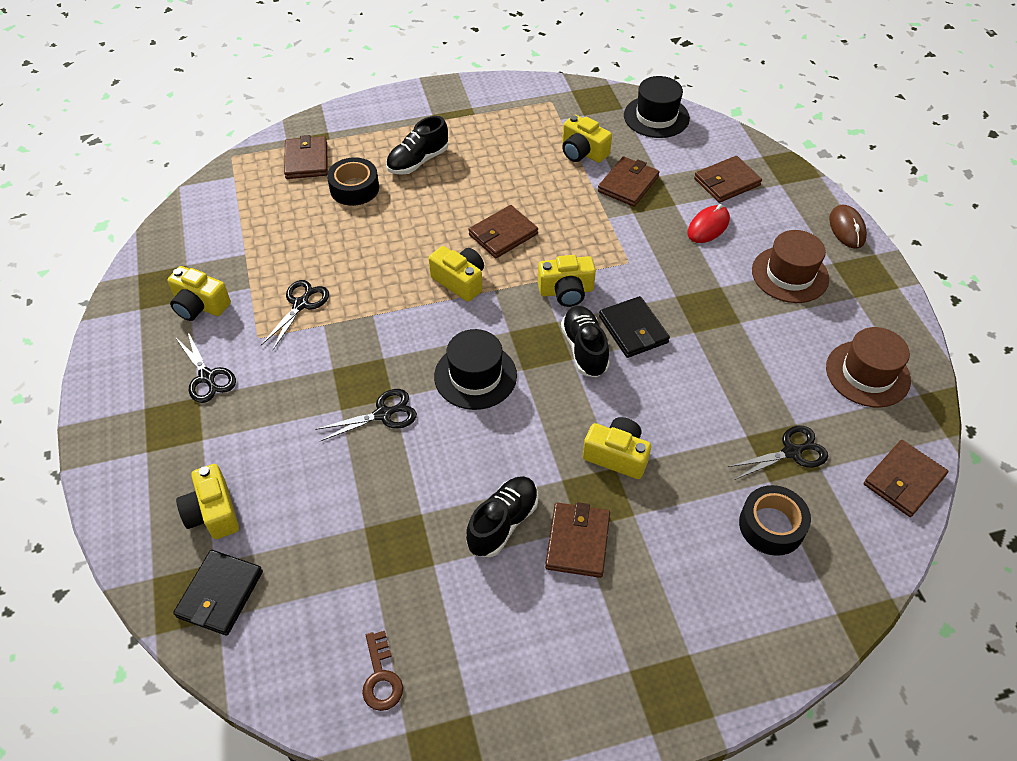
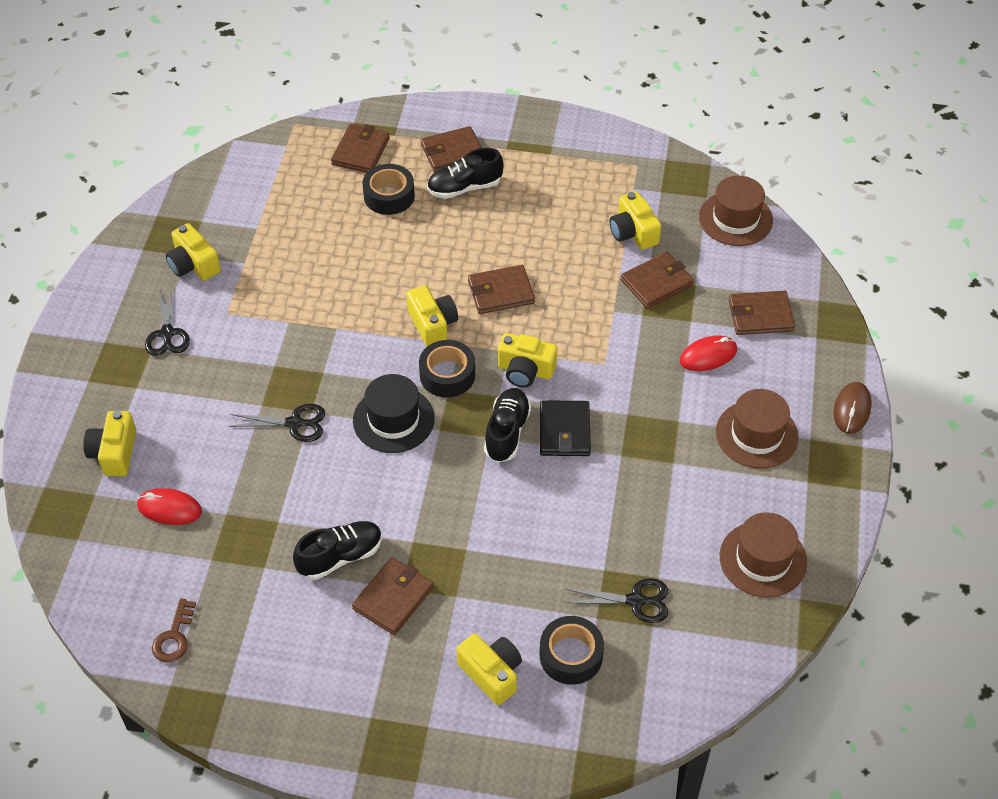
camera: 25 degrees right, 0 degrees up
(220, 594) = (87, 521): black wallet -> none
(301, 304) = (279, 295): black scissors -> none
(303, 546) = (169, 509): none -> red mouse
(500, 319) = (447, 375): none -> black tape
(616, 456) = (474, 540): yellow camera -> yellow camera (491, 673)
(656, 117) = (735, 219): black hat -> brown hat
(903, 480) = (723, 668): brown wallet -> brown wallet (452, 152)

